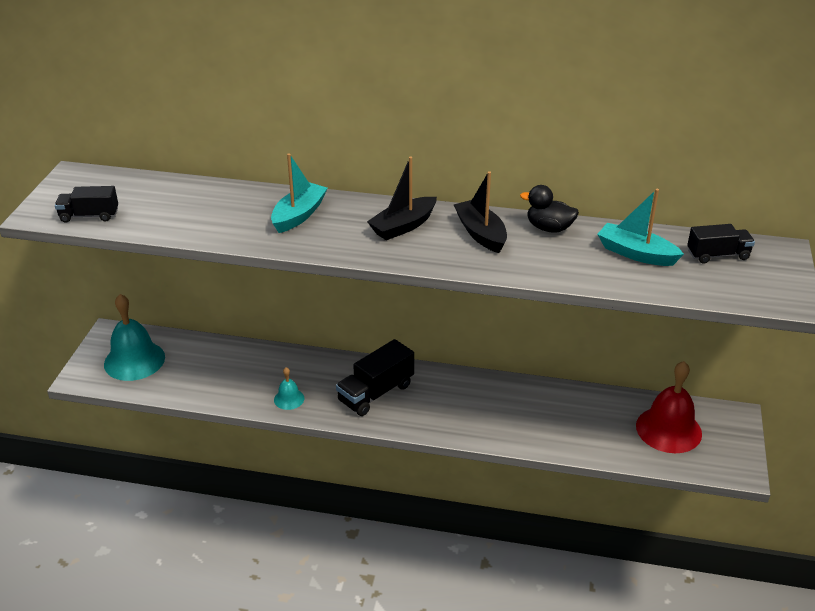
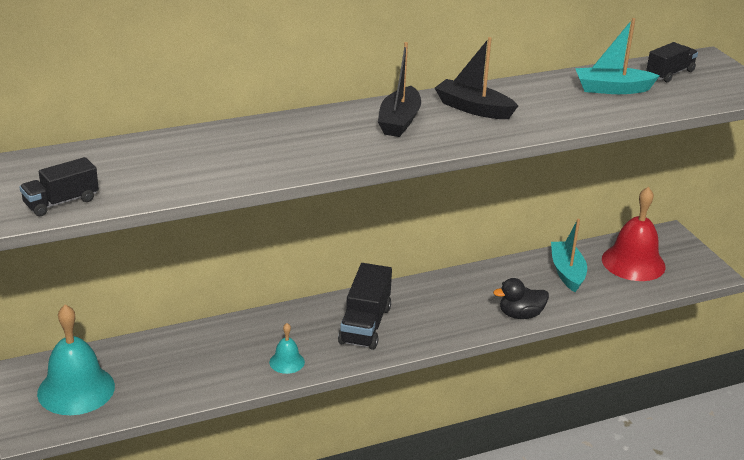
camera: 35 degrees left, 5 degrees down
(299, 215) = (289, 139): turquoise boat -> turquoise boat (567, 272)
(549, 228) = (522, 89): black duck -> black duck (520, 315)

